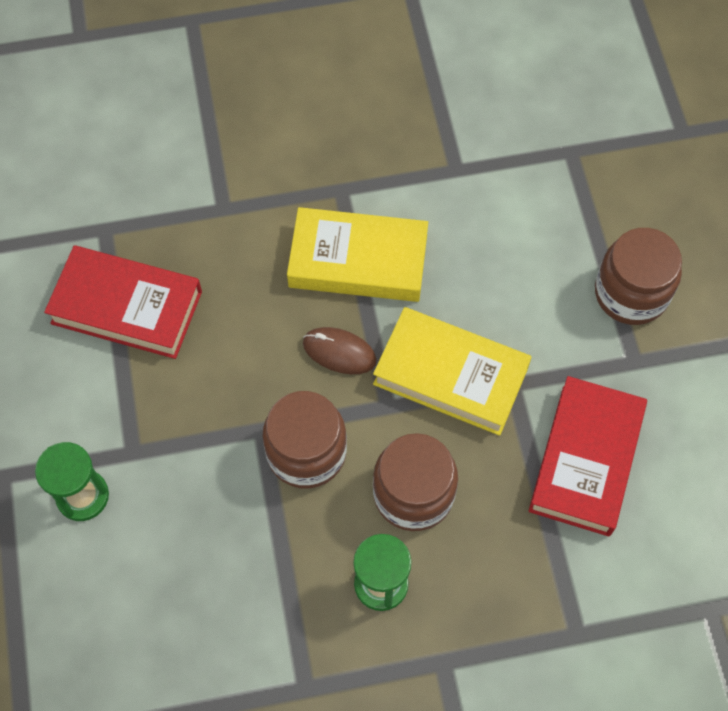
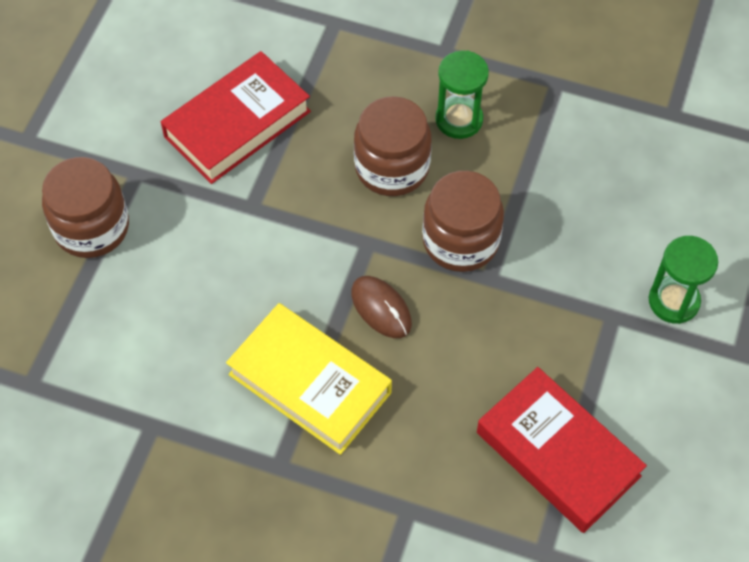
camera: 150 degrees left, 5 degrees down
(450, 375) = (297, 239): yellow book -> none

